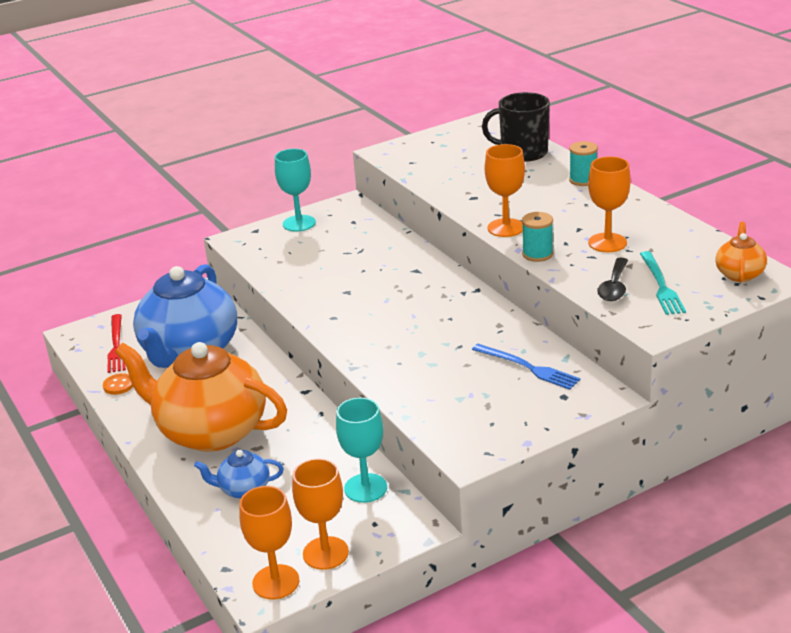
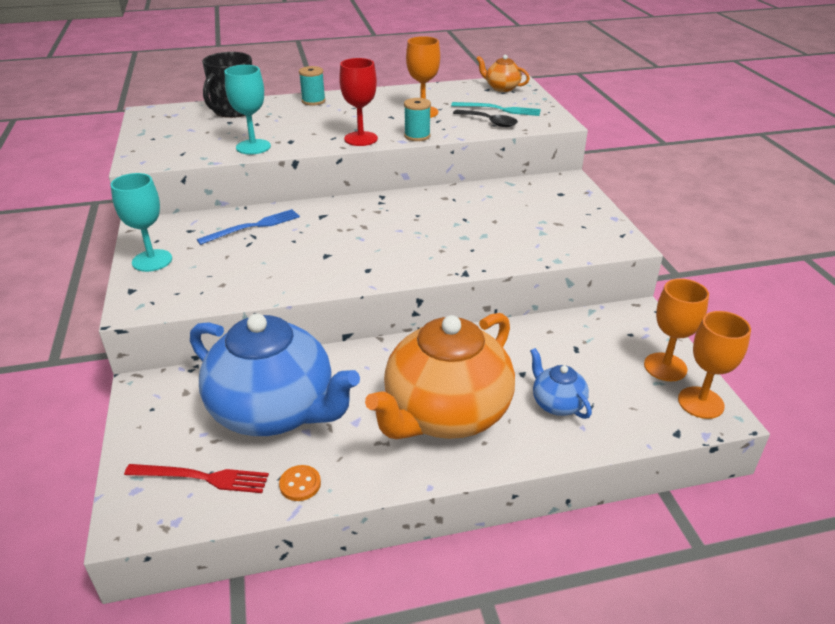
camera: 75 degrees left, 5 degrees up
(244, 489) = (557, 404): blue teapot -> blue teapot turned 135 degrees clockwise
(365, 488) = (581, 330): turquoise goblet -> turquoise goblet (253, 147)
(506, 228) = (361, 139): orange goblet -> red goblet
(528, 367) = (514, 198): blue fork -> blue fork (253, 227)

